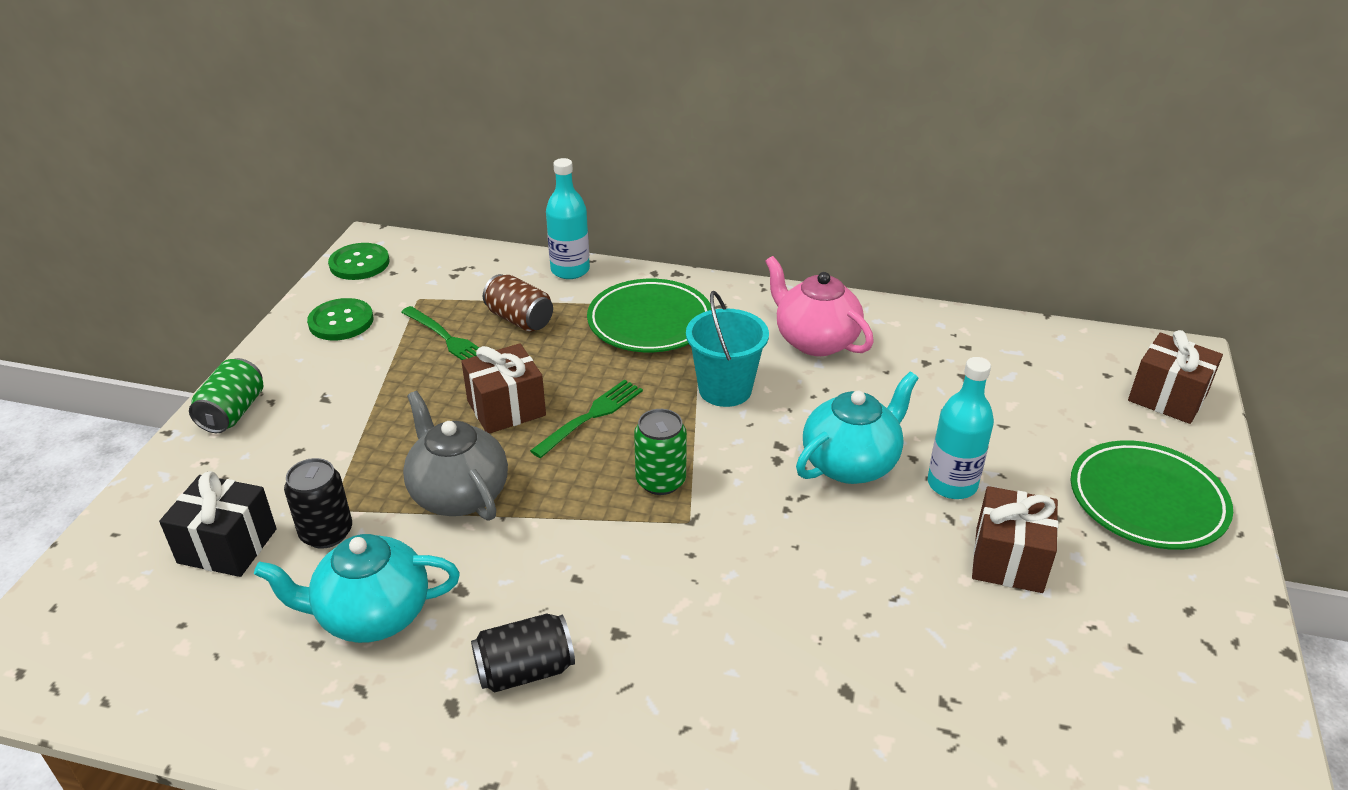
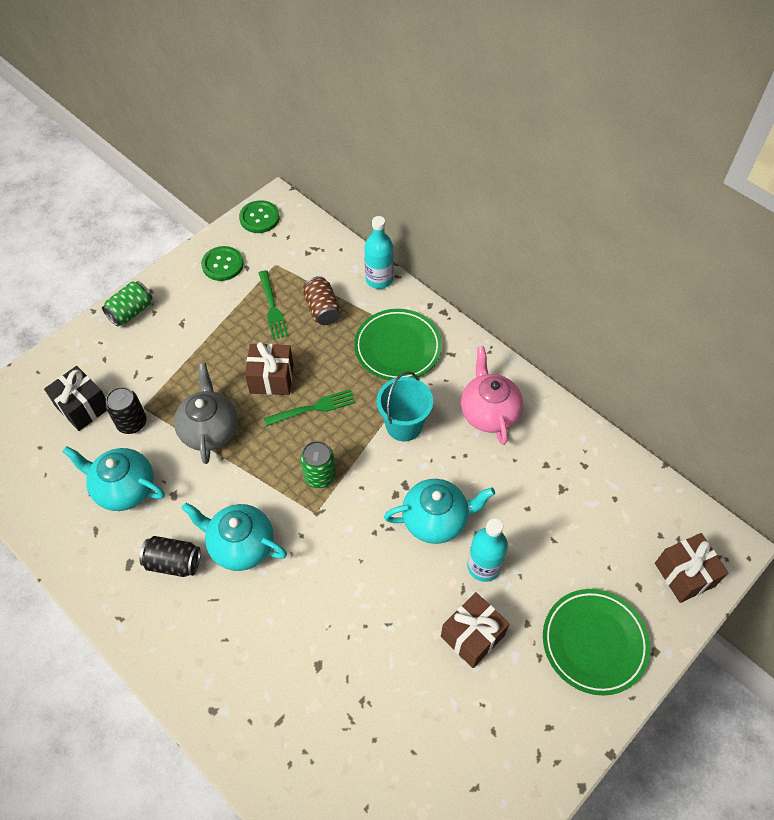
camera: 30 degrees right, 20 degrees up
(613, 603) = (241, 545): none -> turquoise teapot

